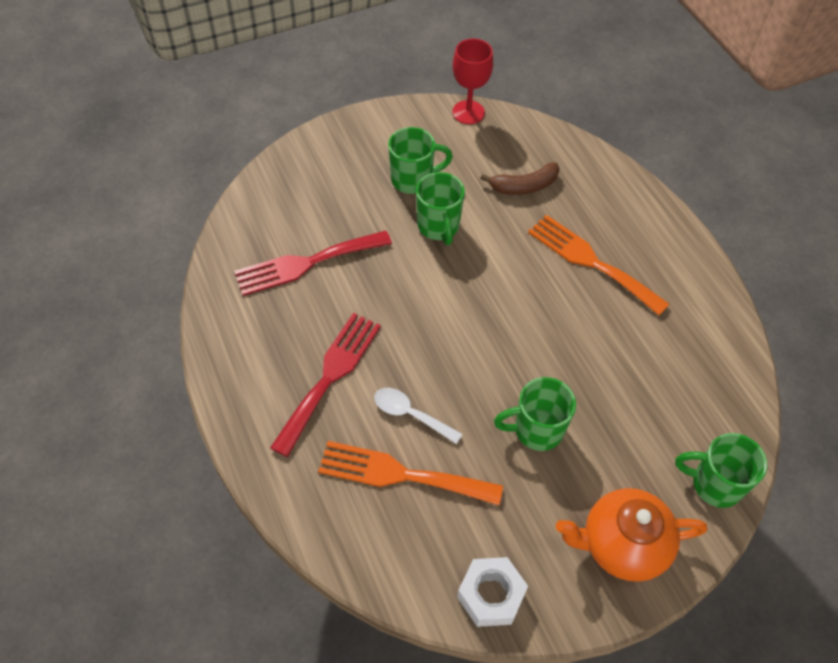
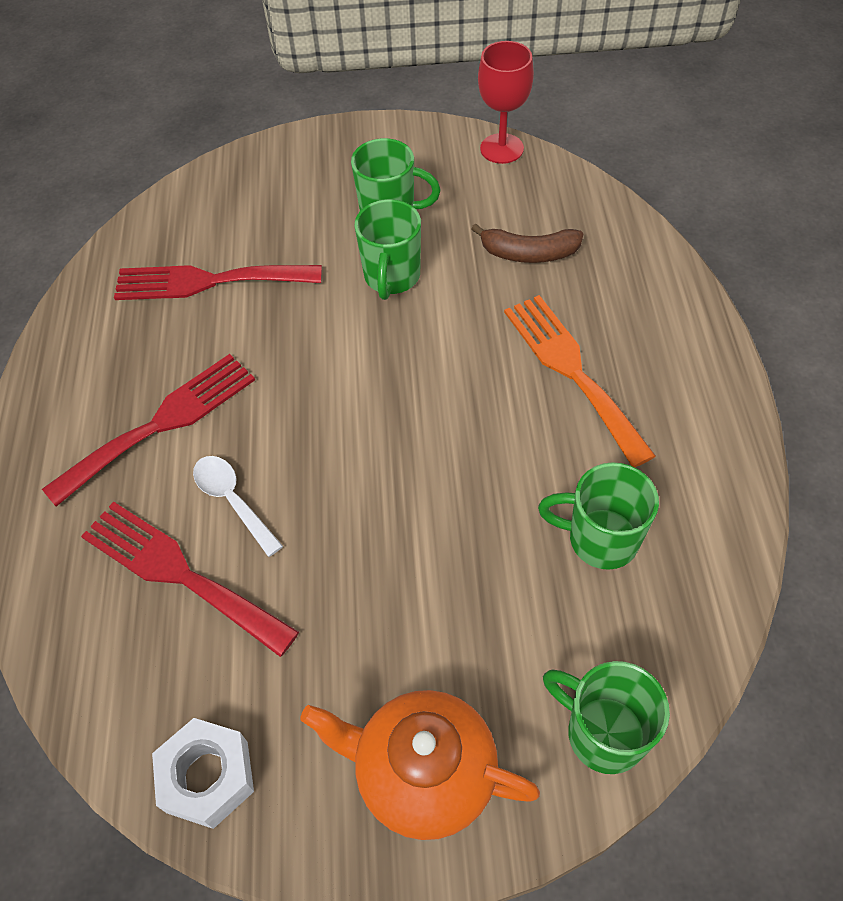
camera: 25 degrees right, 0 degrees up
(401, 474) = (180, 573): orange fork -> red fork
(536, 430) = (384, 572): green mug -> green mug (600, 539)

